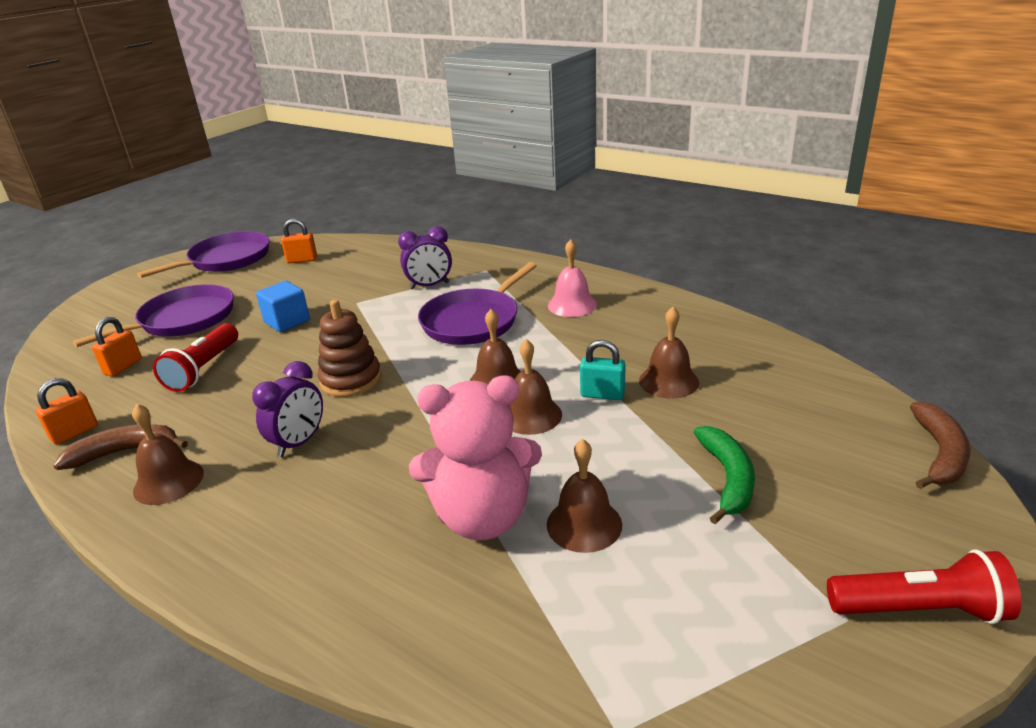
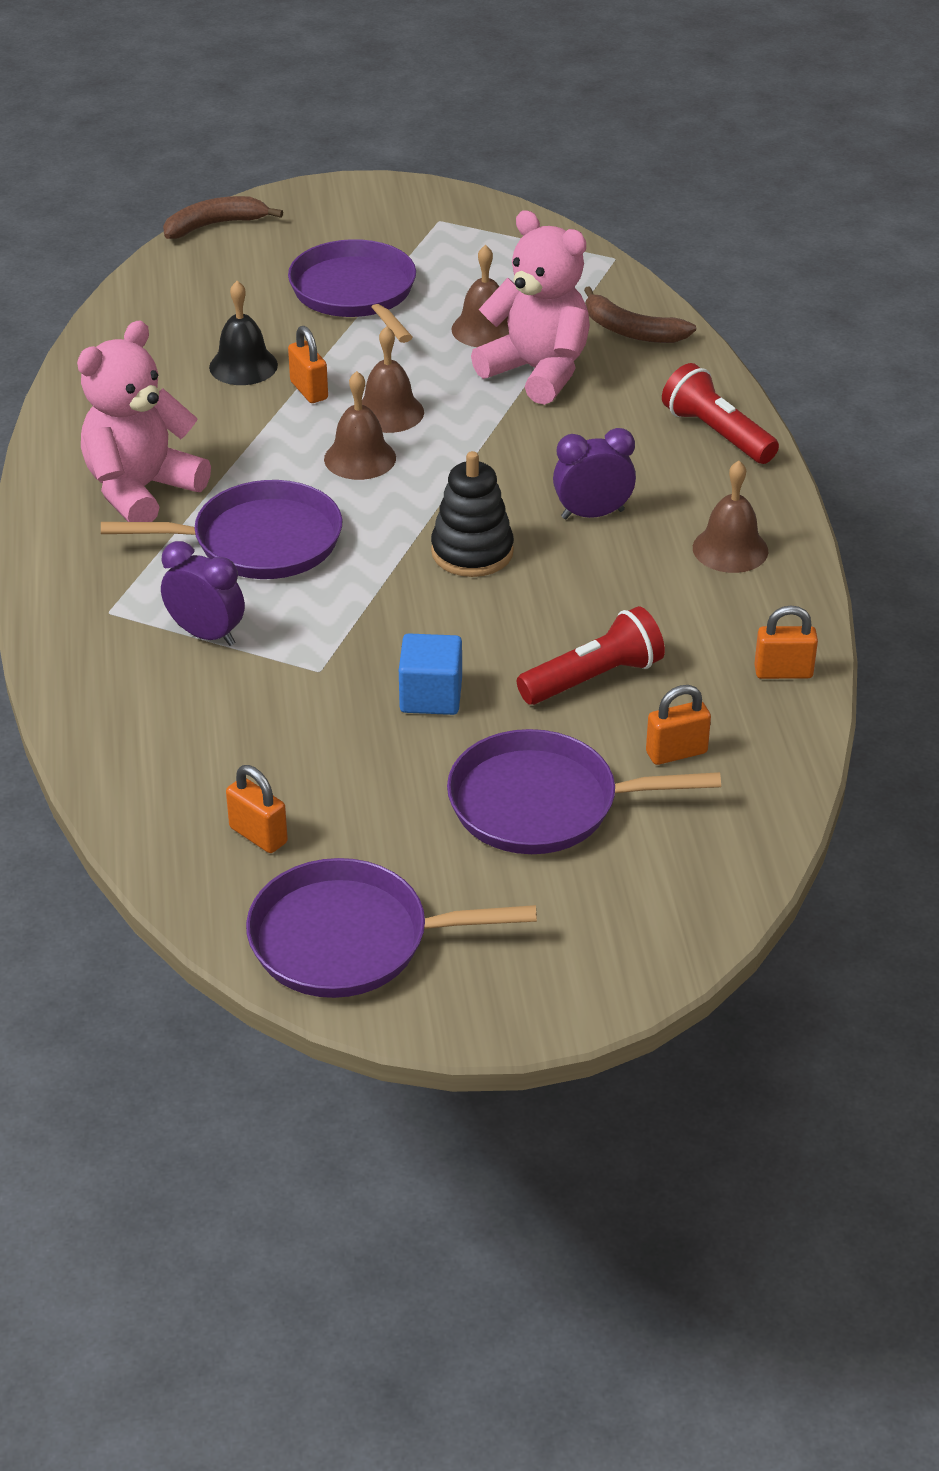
camera: 135 degrees left, 10 degrees up
(125, 452) = (747, 610): brown banana -> brown banana (631, 331)
(351, 380) = (472, 552): brown stacking toy -> black stacking toy
(572, 305) = (141, 490): pink bell -> pink teddy bear
(602, 394) = (309, 390): turquoise padlock -> orange padlock
(668, 381) = (243, 366): brown bell -> black bell
(728, 479) = (356, 293): green banana -> purple pan
(919, 609) = (400, 203): red flashlight -> red flashlight (716, 434)

